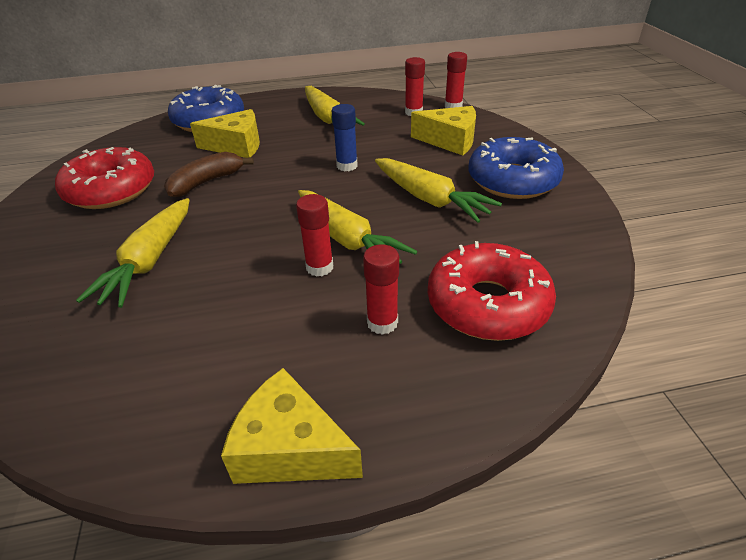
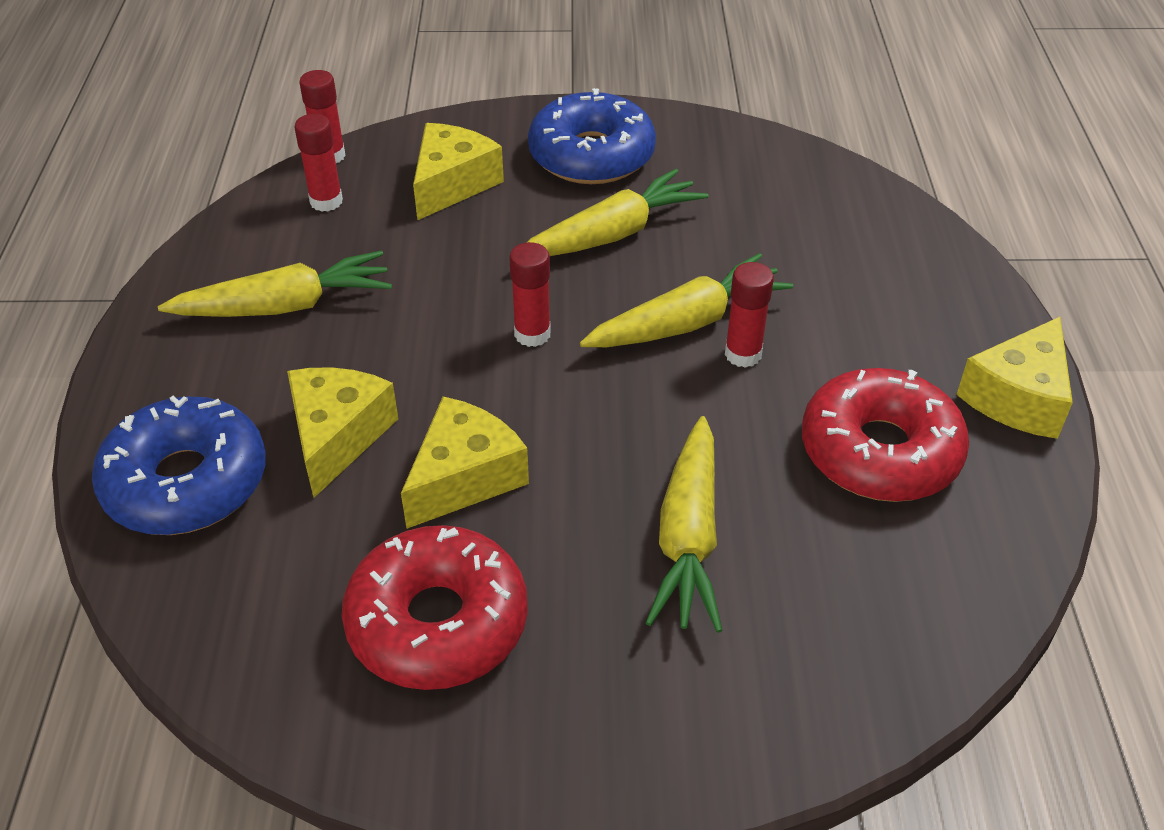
camera: 80 degrees left, 5 degrees up
(150, 261) = (688, 537): yellow carrot -> yellow carrot turned 75 degrees clockwise
(206, 182) = (464, 477): brown banana -> yellow cheese
(347, 166) = (482, 301): blue glue stick -> none
(382, 323) = (853, 313): red glue stick -> red glue stick (532, 334)
(487, 304) = (833, 232): red donut -> red donut (879, 451)

